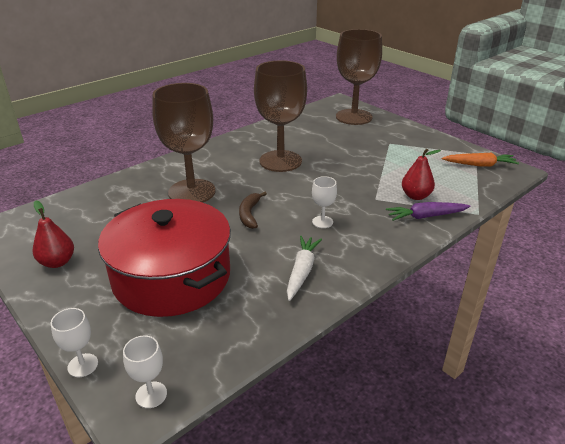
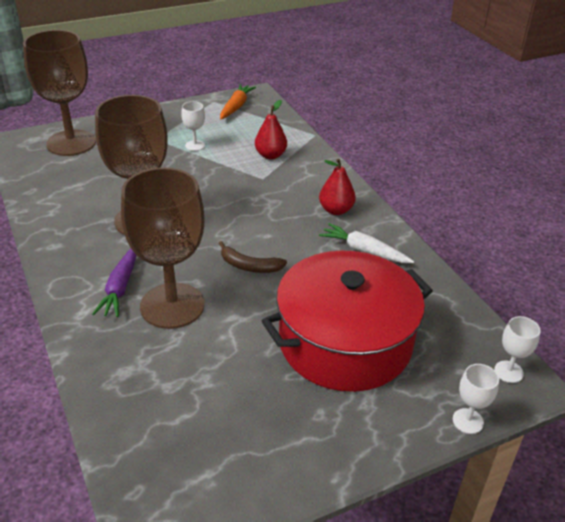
camera: 75 degrees left, 5 degrees up
(57, 262) = (280, 448): red pear -> red pear (336, 210)
(322, 222) = (288, 220): white goblet -> white goblet (195, 145)
(426, 216) = (307, 160): purple carrot -> purple carrot (120, 287)

